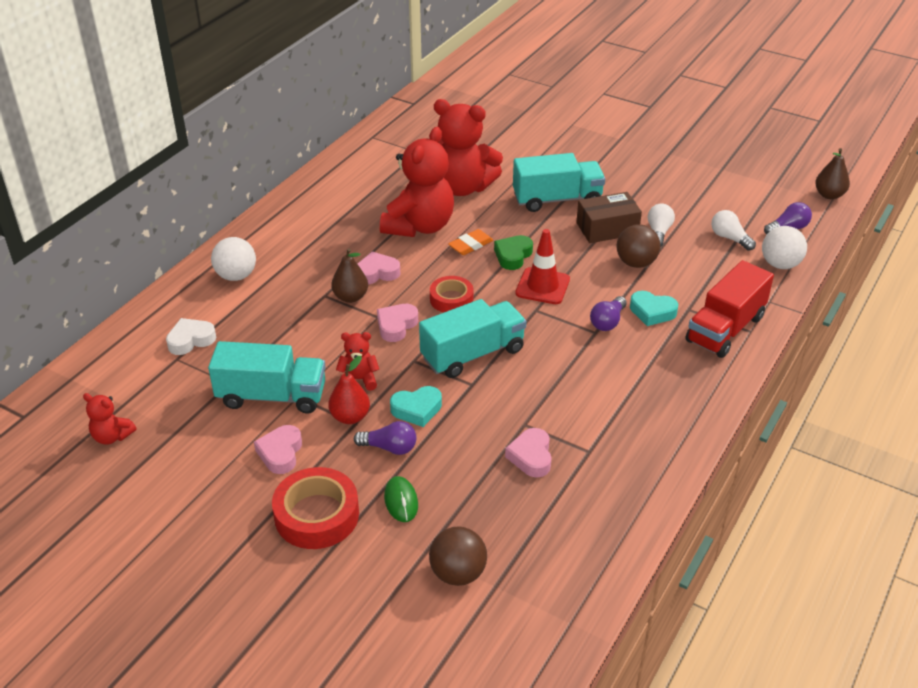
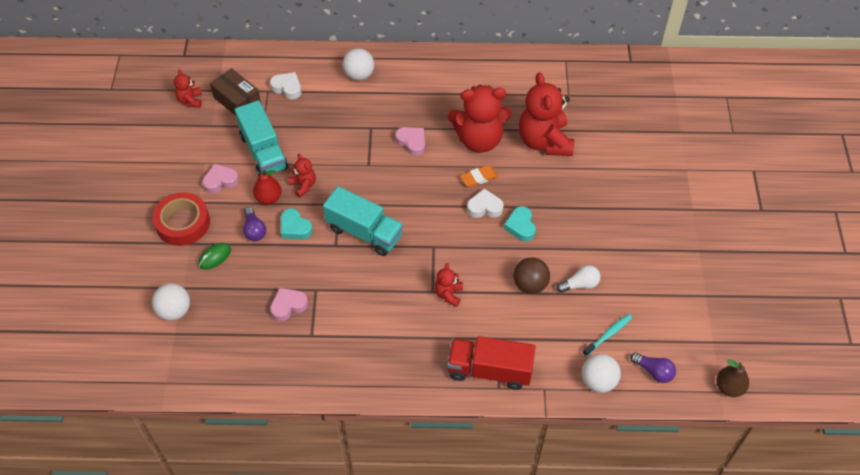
camera: 60 degrees right, 15 degrees up
(350, 297) = (378, 141): brown pear -> none
(396, 325) = (366, 179): pink heart -> none
(451, 299) = (412, 195): red tape -> none
(458, 573) = (174, 311): brown ball -> white ball
(470, 245) = (479, 178): orange eraser -> orange eraser turned 45 degrees counterclockwise
(513, 256) = (484, 207): green heart -> white heart
(542, 286) = (462, 239): red traffic cone -> none
(557, 199) = (573, 204): turquoise truck -> none
(607, 228) = (560, 250): brown box -> brown box (237, 100)
(607, 322) = (448, 294): purple light bulb -> red teddy bear
(652, 312) = (478, 317): turquoise heart -> turquoise heart (520, 226)
(729, 238) = (608, 334): white light bulb -> turquoise toothbrush

